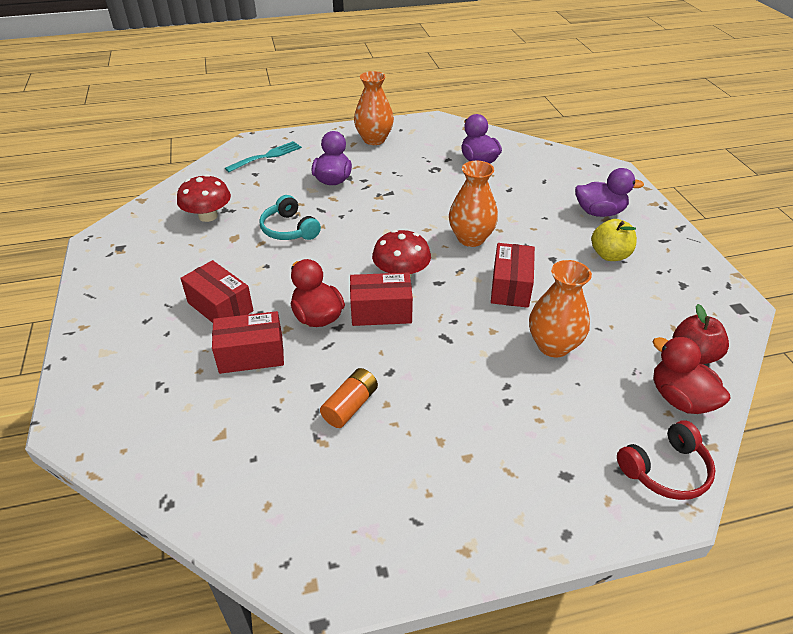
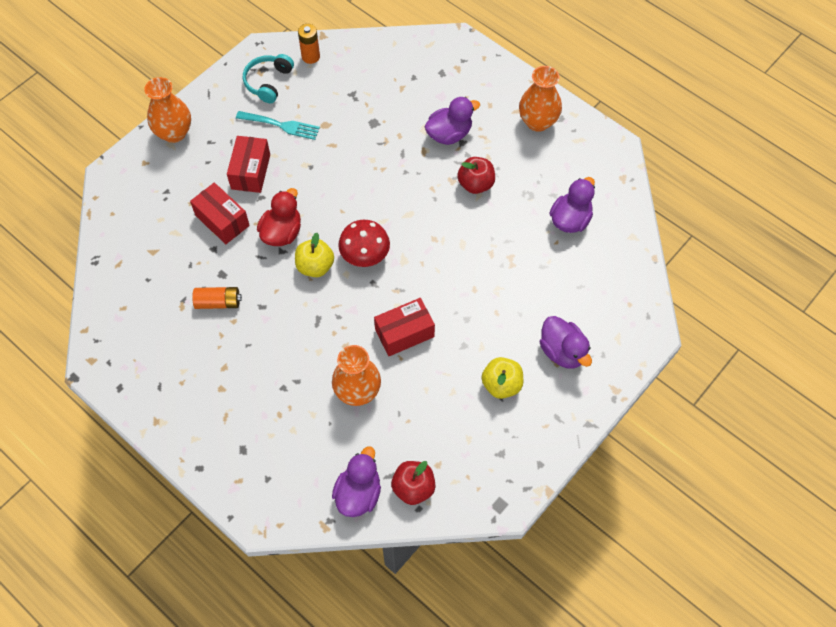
camera: 55 degrees right, 20 degrees up
(152, 215) = (310, 56): none -> orange battery
(208, 216) = (336, 90): red mushroom -> none
(267, 156) = (444, 66): turquoise fork -> turquoise fork (281, 125)
(289, 229) = (361, 150): turquoise headphones -> turquoise headphones (268, 82)
(381, 311) = (315, 266): red box -> yellow apple
(397, 187) = (475, 184): none -> red apple
(471, 238) = (446, 275): orange vase -> orange vase (174, 133)
(665, 470) = (284, 505): red headphones -> none
(680, 399) = (358, 493): red duck -> purple duck

